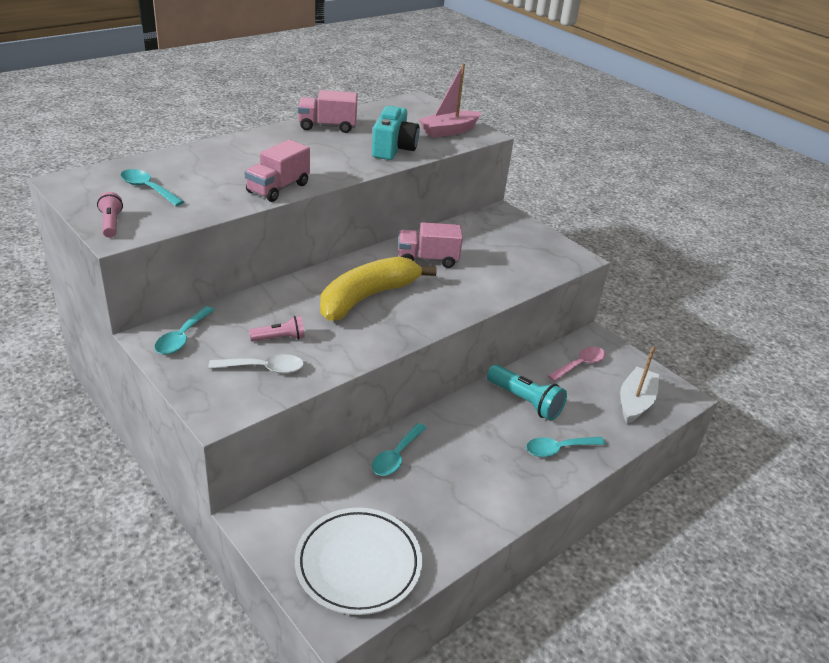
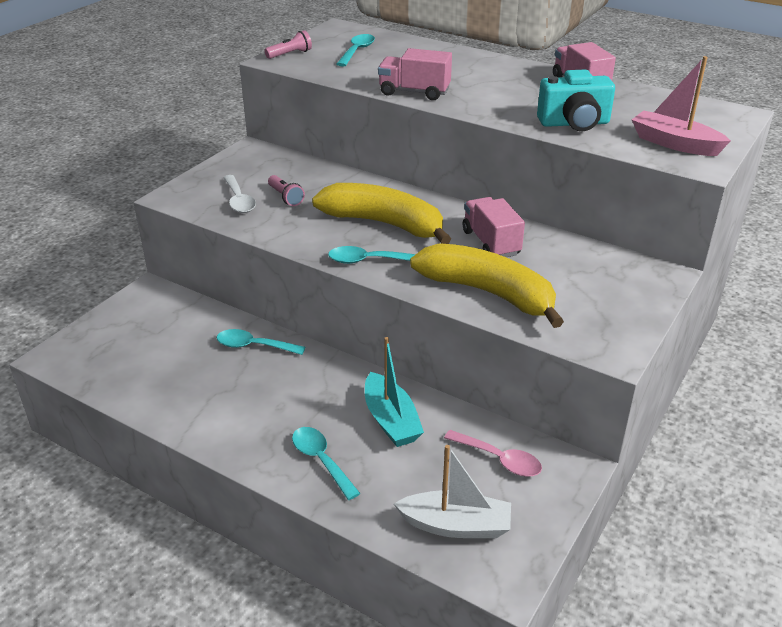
camera: 75 degrees right, 0 degrees up
(182, 337) = (259, 159): turquoise spoon -> turquoise spoon (368, 261)
(358, 564) = (113, 354): white plate -> none
(493, 281) = (488, 293): none -> yellow banana
(525, 401) = (391, 420): turquoise flashlight -> turquoise boat

